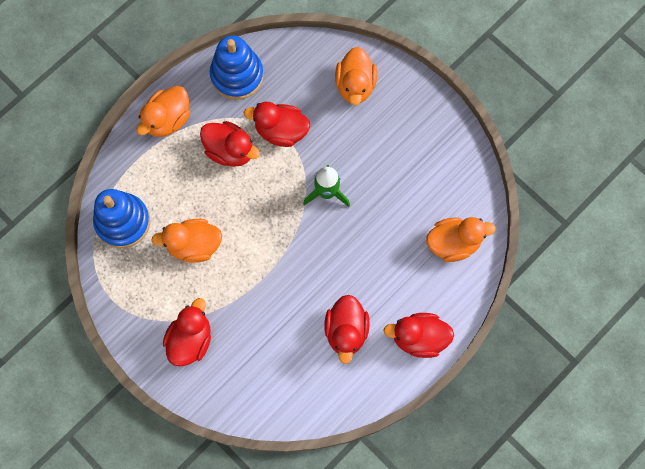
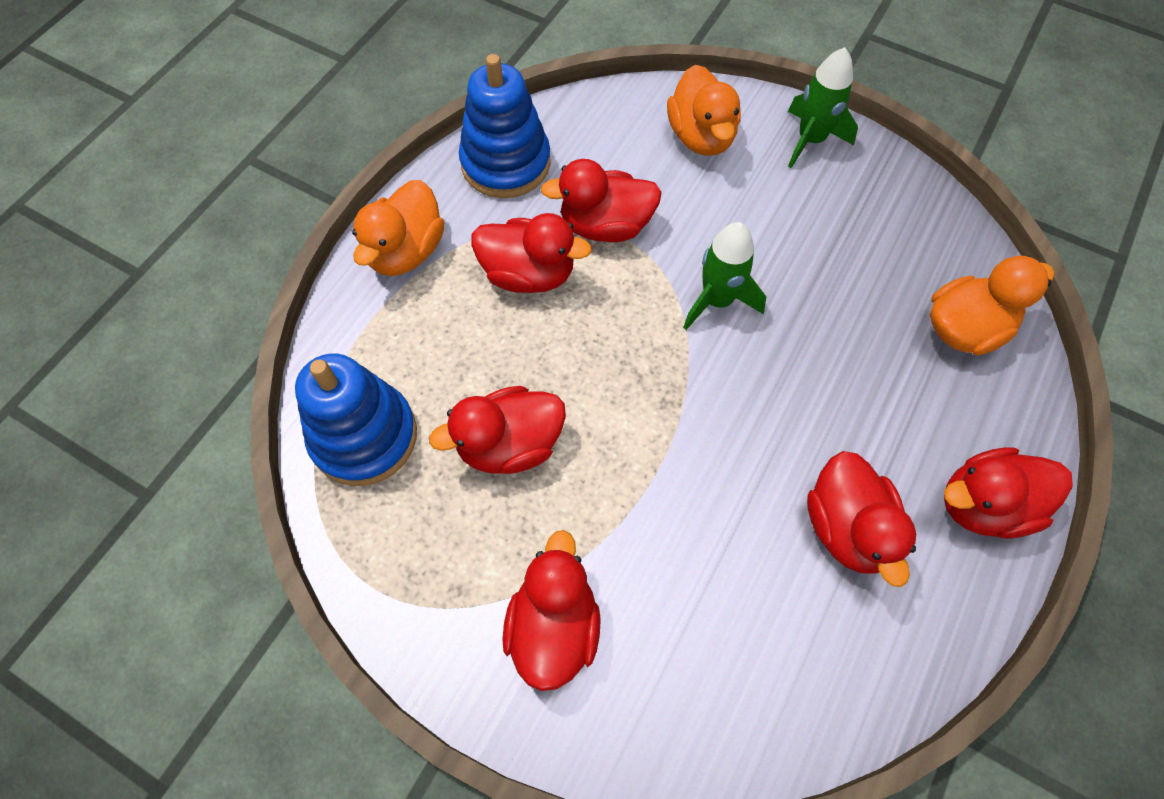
camera: 15 degrees left, 10 degrees down
(194, 245) = (509, 445): orange duck -> red duck
(418, 103) = (810, 140): none -> green rocket

